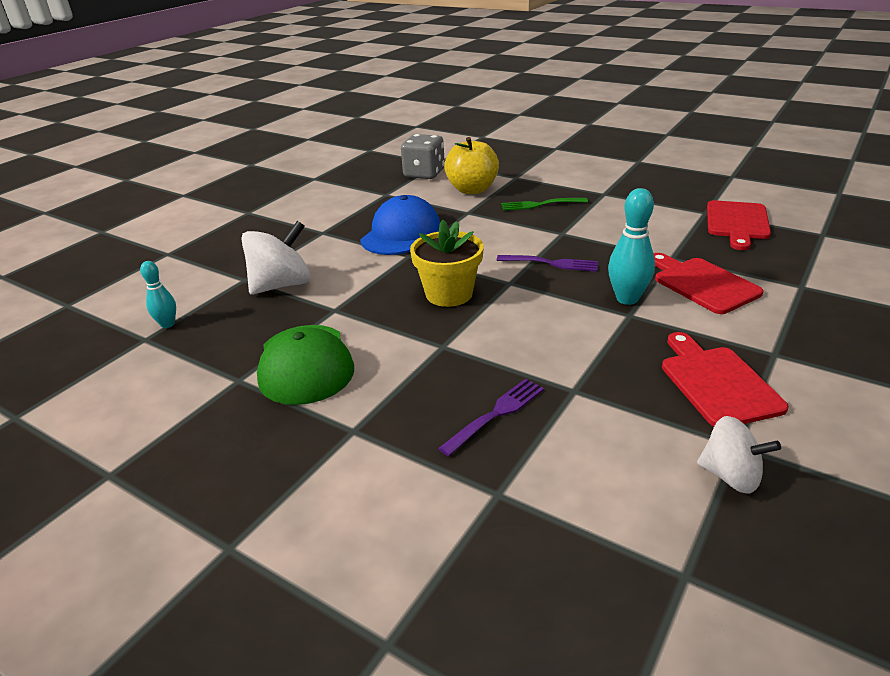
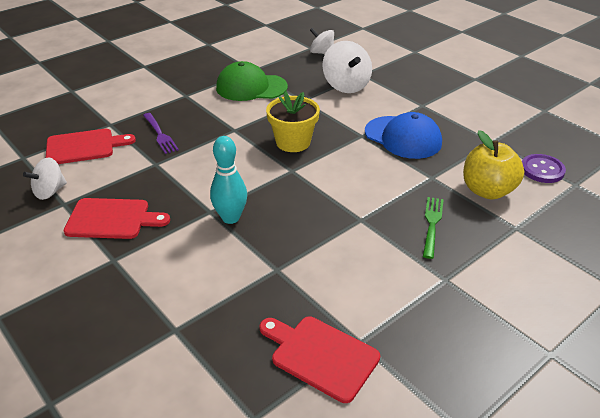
camera: 105 degrees right, 5 degrees up
(167, 324) = (321, 53): turquoise bowling pin -> white spinning top
(424, 174) = (542, 170): grey dice -> purple button
(550, 263) = (308, 197): purple fork -> none
(702, 284) = (222, 267): red cutting board -> red cutting board (84, 146)

